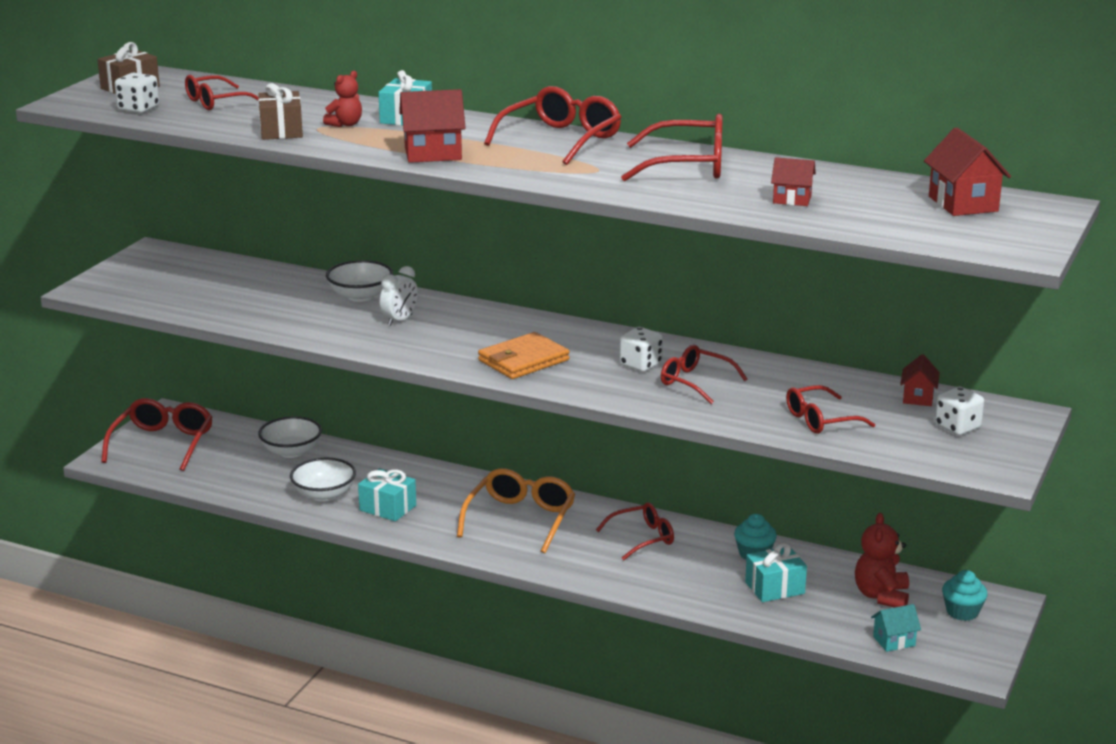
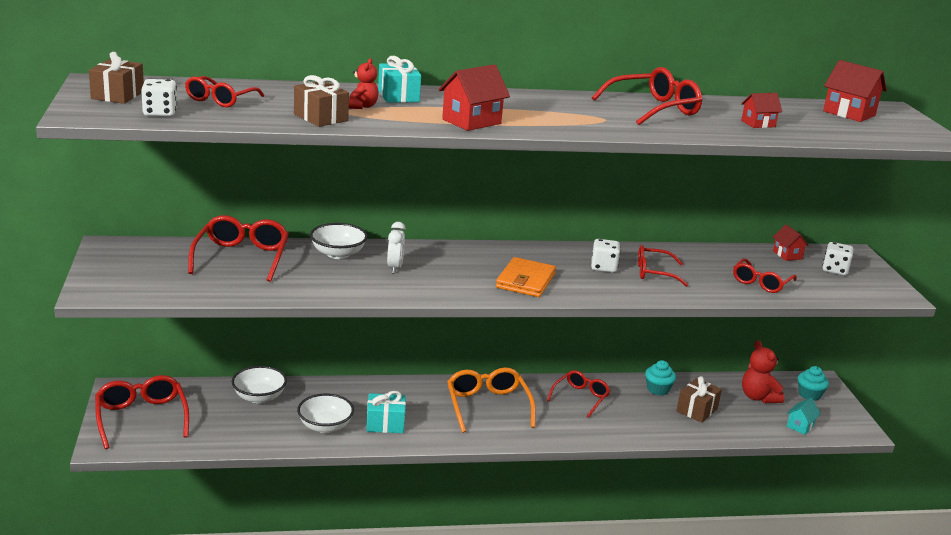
camera: 35 degrees left, 0 degrees up
(561, 139) = (538, 100): red glasses -> red glasses (241, 257)
(774, 588) = (697, 410): turquoise gift -> brown gift

